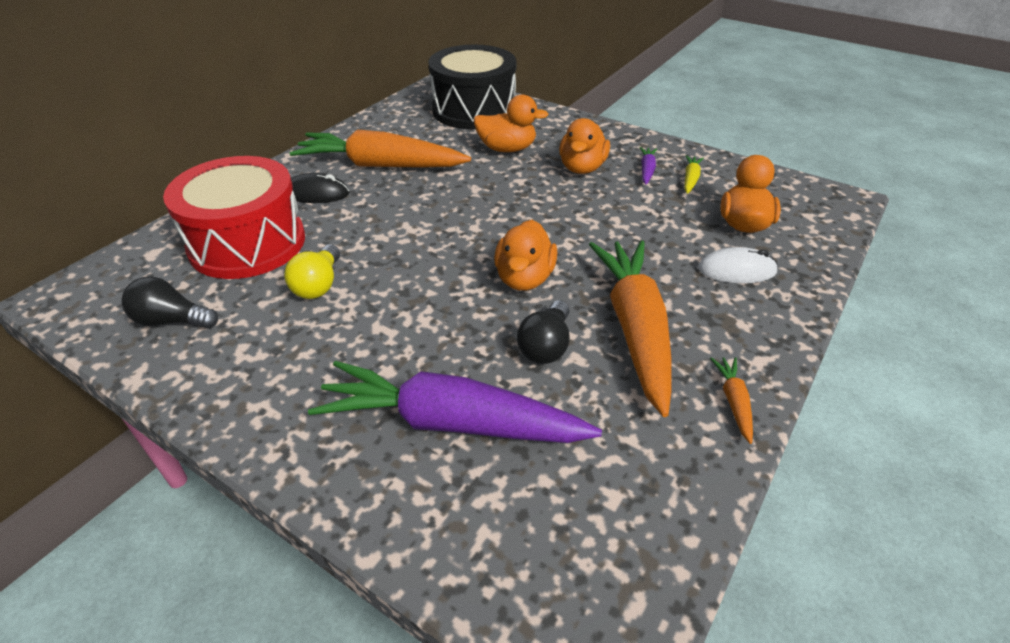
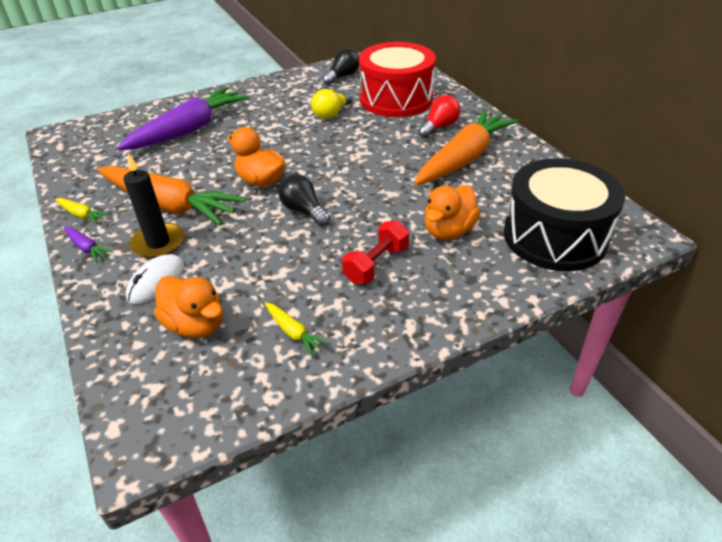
camera: 120 degrees right, 0 degrees up
(316, 193) = (439, 127): black mouse -> red light bulb
(318, 285) = (331, 114): yellow light bulb -> yellow light bulb turned 90 degrees counterclockwise
(546, 346) = (198, 169): black light bulb -> black light bulb (304, 211)
(582, 168) = (376, 264): orange duck -> red dumbbell
(646, 170) = (336, 308): purple carrot -> purple carrot (87, 248)
(695, 299) = (158, 243): none -> black candle
(733, 402) = (82, 215): orange carrot -> yellow carrot

